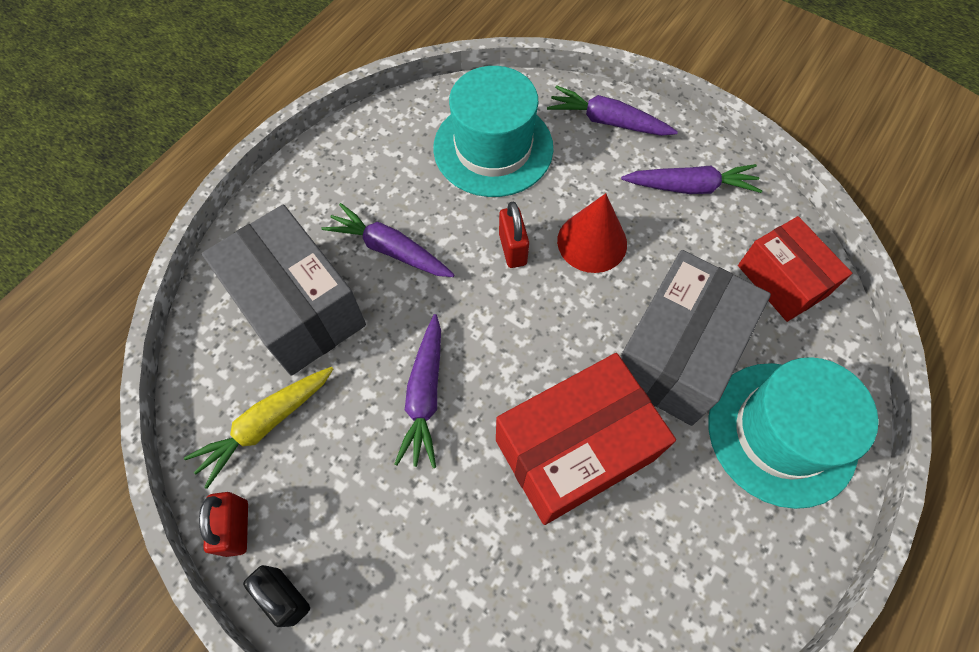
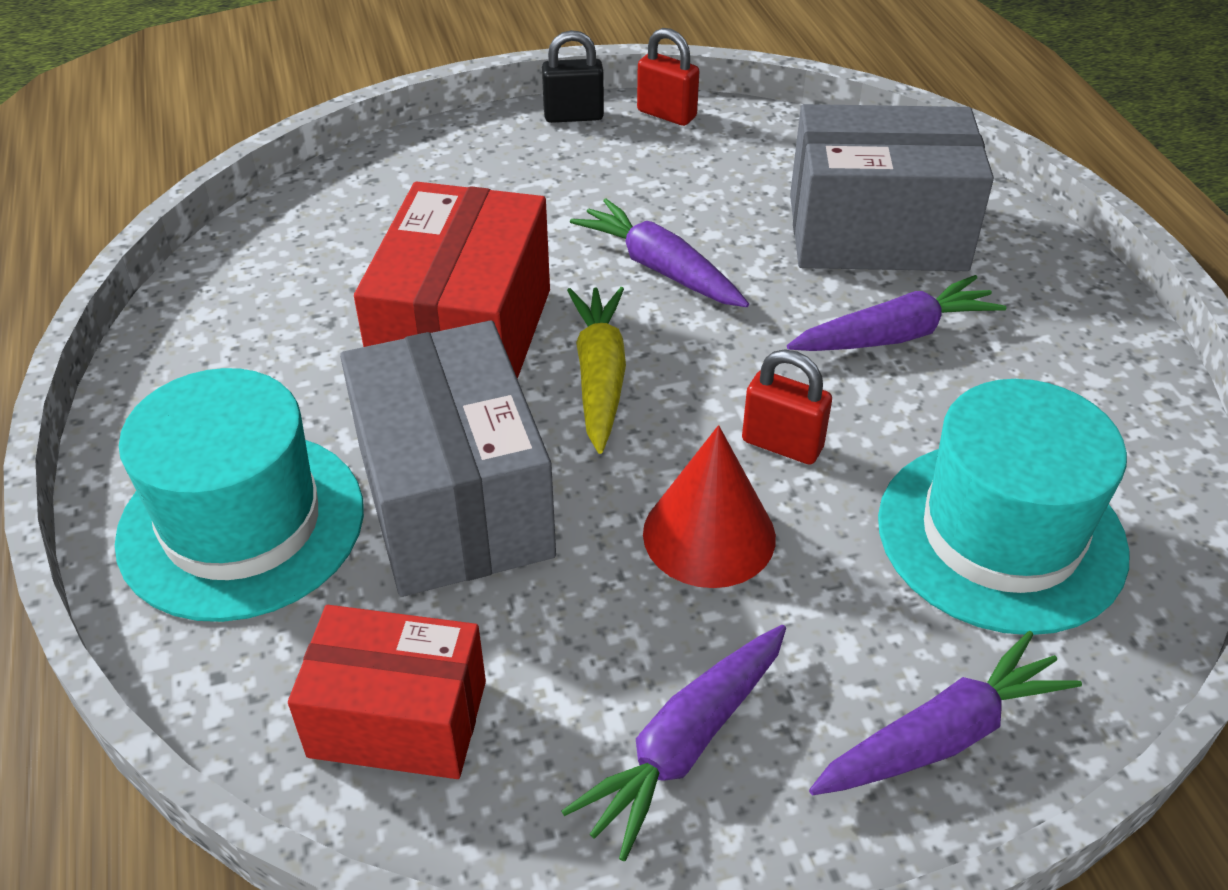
camera: 130 degrees right, 20 degrees down
(266, 425) = (751, 162): yellow carrot -> yellow carrot (599, 377)

